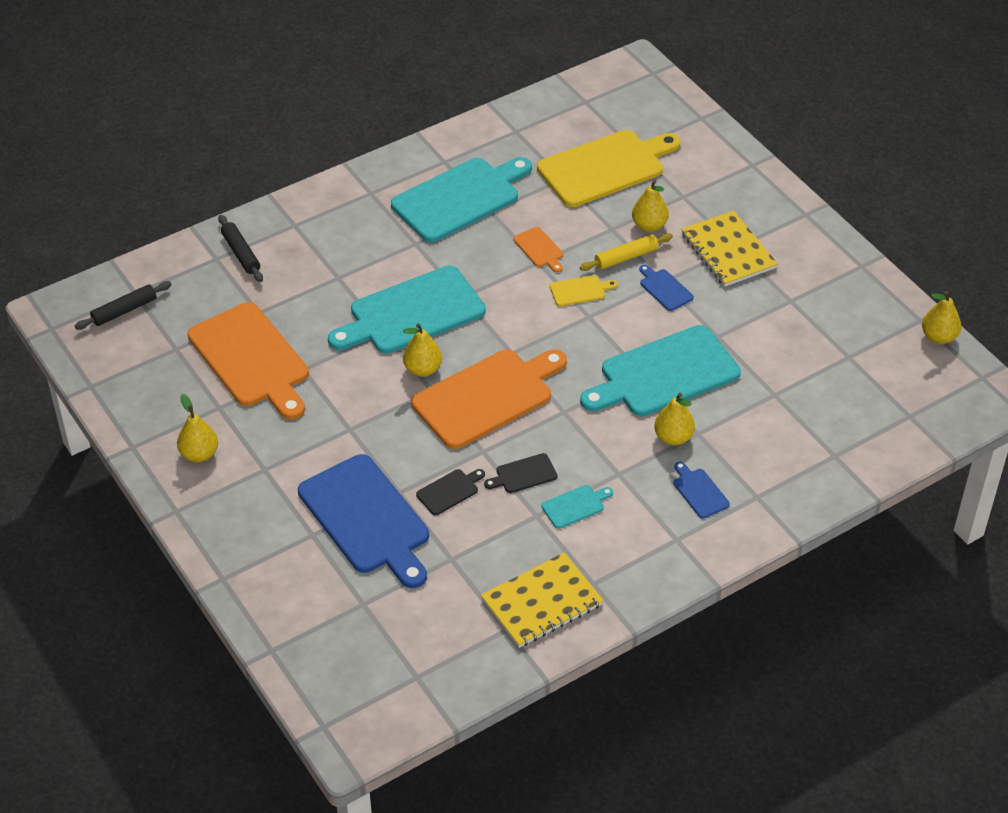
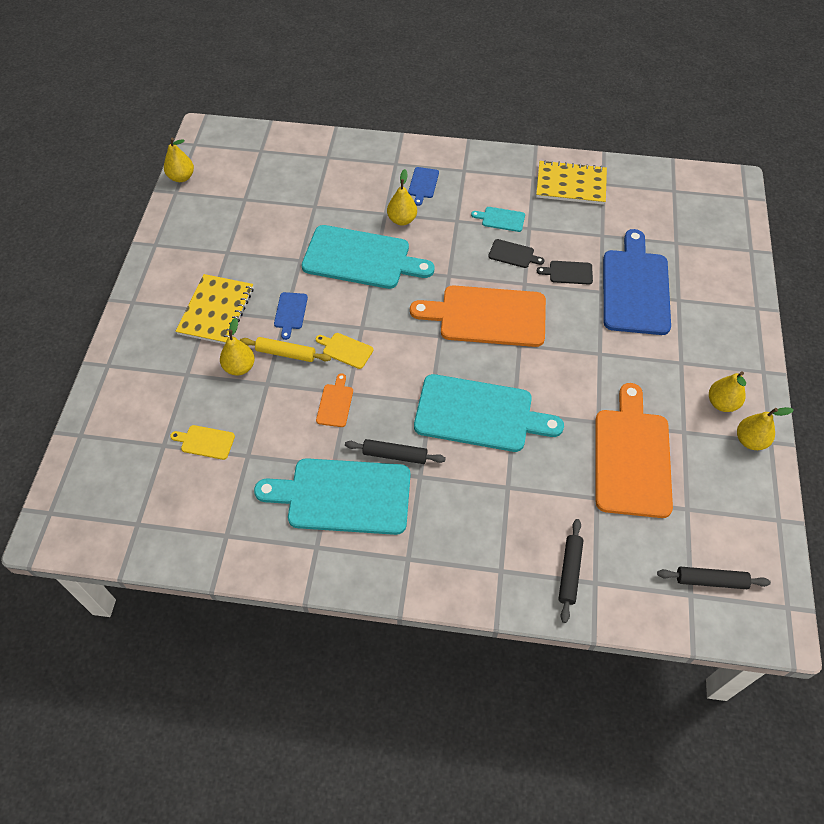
camera: 140 degrees left, 10 degrees up
(422, 369) = (512, 364): yellow pear -> yellow pear (750, 440)
(450, 245) = (395, 455): none -> black rolling pin
(605, 167) = (205, 442): yellow cutting board -> yellow cutting board, size x0.43

